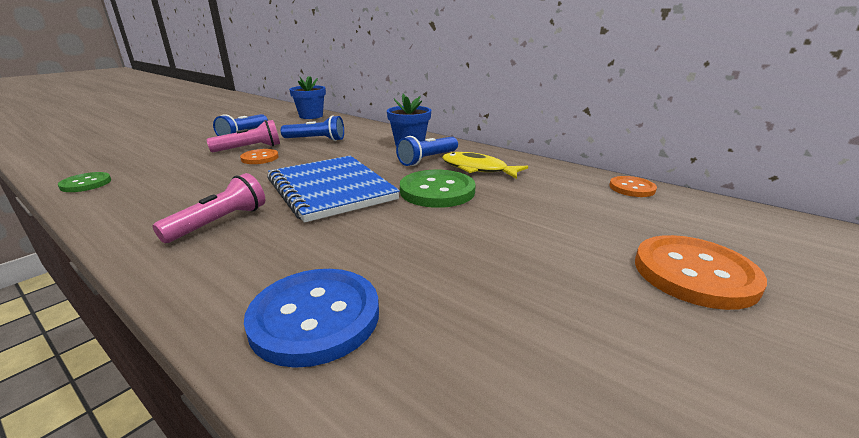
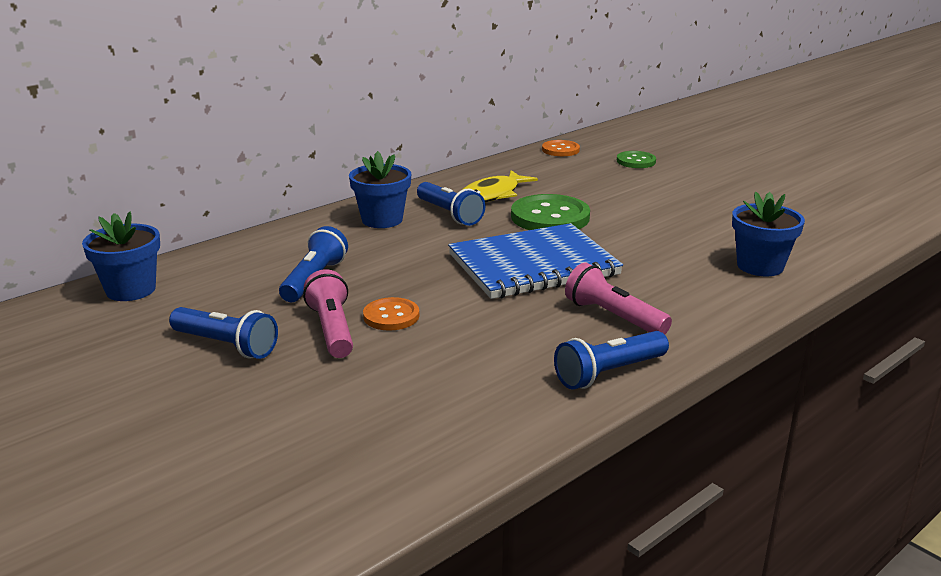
camera: 80 degrees left, 0 degrees up
(86, 184) = (460, 446): green button -> green button (636, 161)
(125, 222) = (609, 373): none -> blue flashlight
(315, 317) = (760, 266): blue button -> blue flower pot
(694, 273) = (695, 164): orange button -> none

